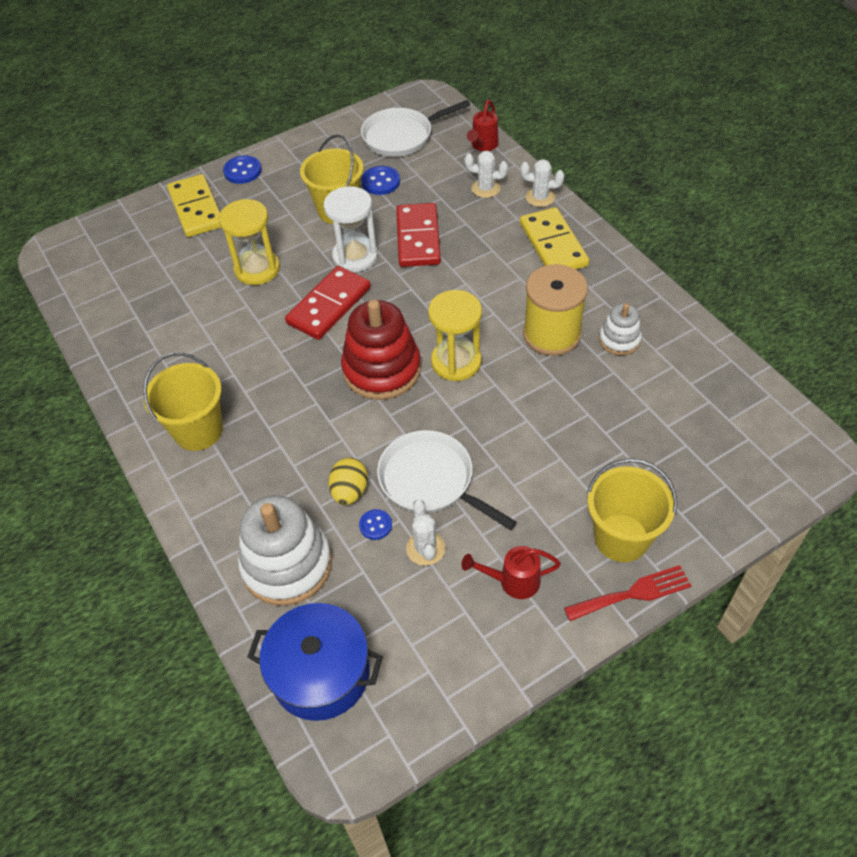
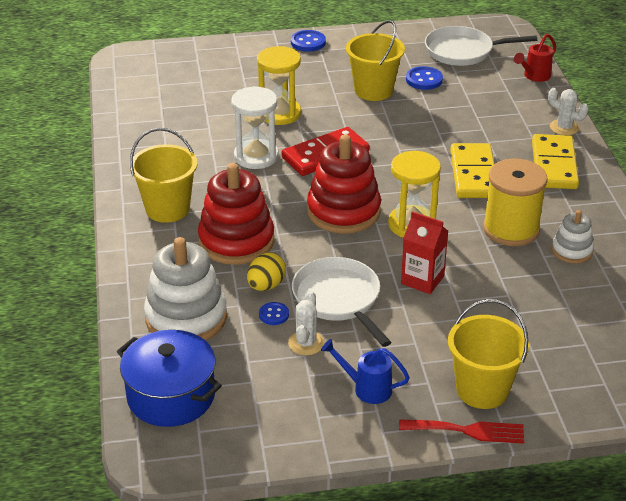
camera: 20 degrees right, 15 degrees down
(196, 209) = (254, 59): yellow domino -> yellow domino (474, 174)
(291, 446) = (236, 241): none -> red stacking toy
(355, 256) = (369, 127): white hourglass -> white hourglass (256, 156)
(418, 238) = (432, 128): red domino -> none
(485, 188) = (517, 108): white cactus -> none
(499, 426) = (422, 280): none -> red carton
(513, 581) = (367, 388): red watering can -> blue watering can

